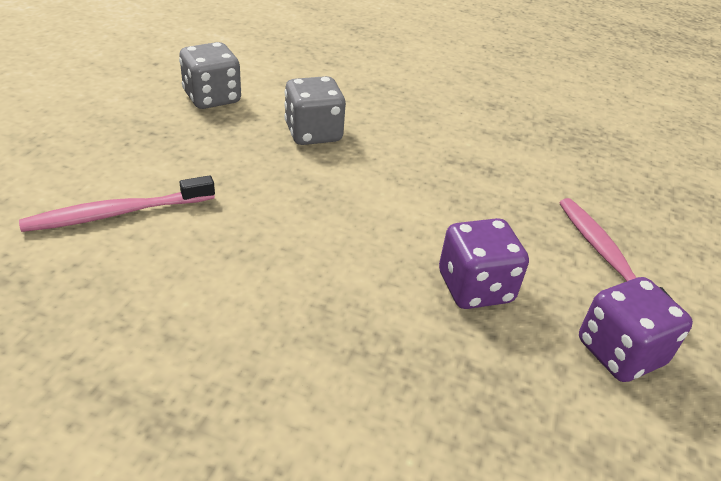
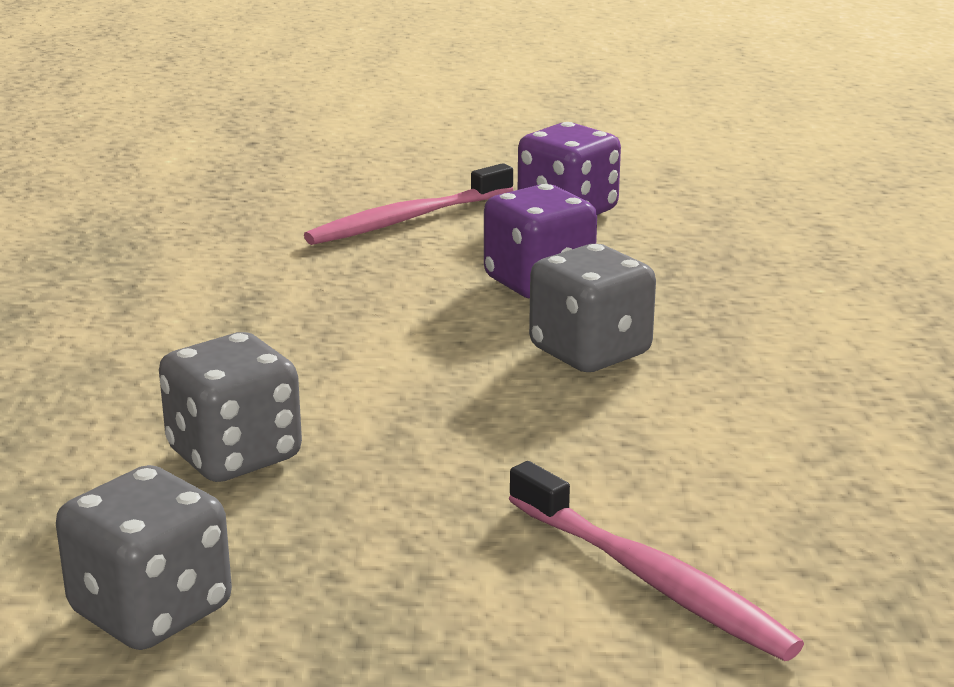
camera: 105 degrees left, 15 degrees down
(357, 275) = (590, 352): none -> grey dice

